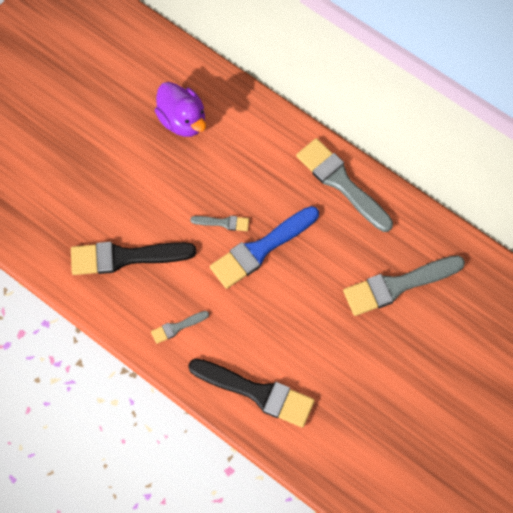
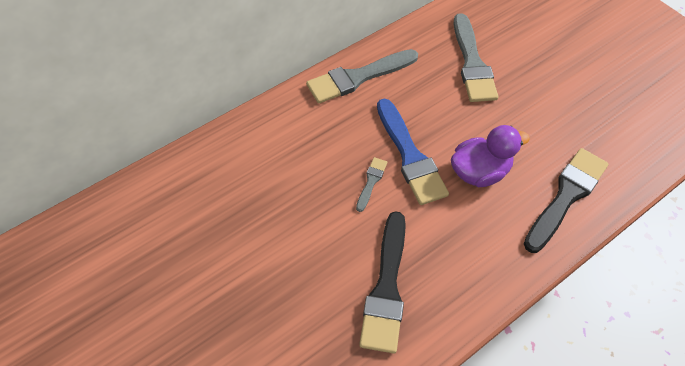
camera: 75 degrees left, 10 degrees down
(177, 327) = (483, 253): grey brush -> none
(182, 120) = (236, 191): purple duck -> purple duck (479, 172)

